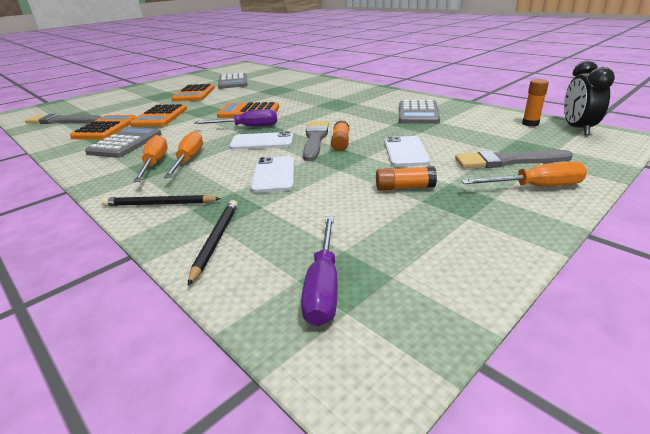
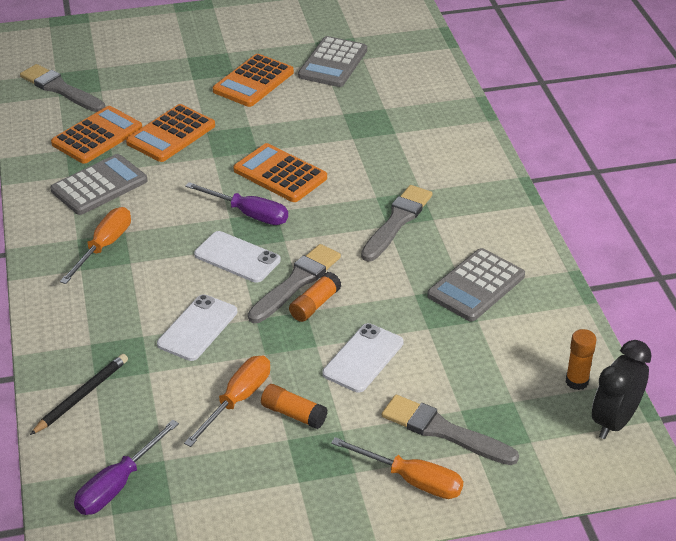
camera: 30 degrees right, 10 degrees up
(159, 204) = (69, 321): black pencil -> none
(188, 160) = (139, 256): orange screwdriver -> orange screwdriver (237, 400)
(340, 108) = (397, 221): none -> grey brush

